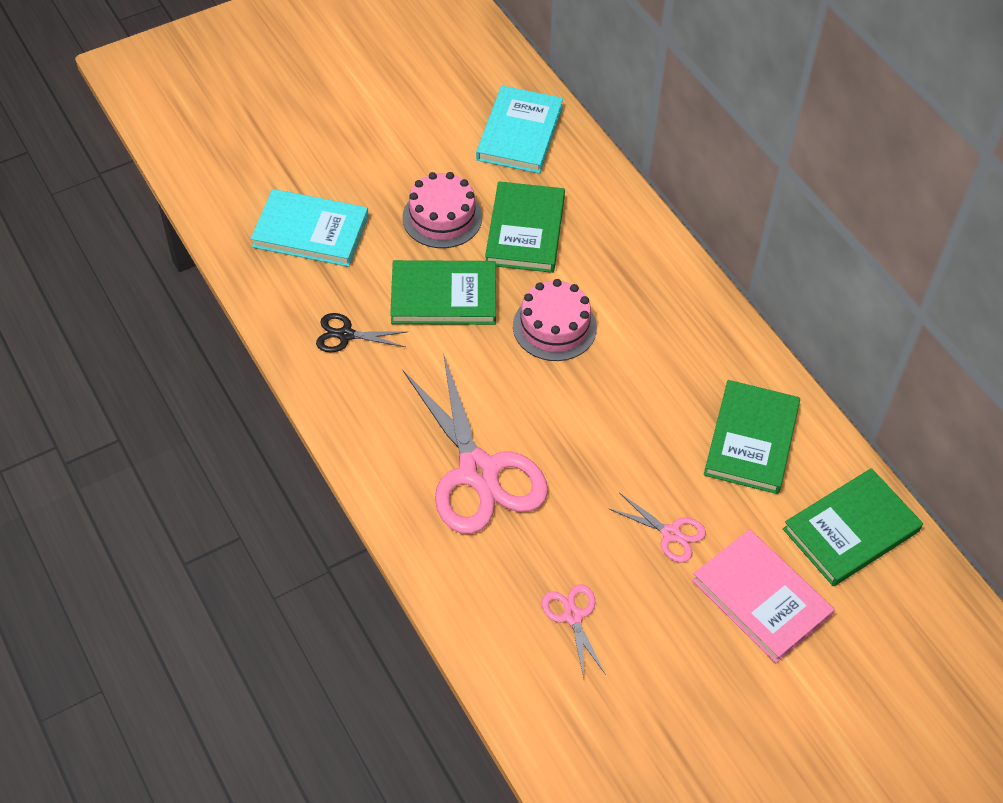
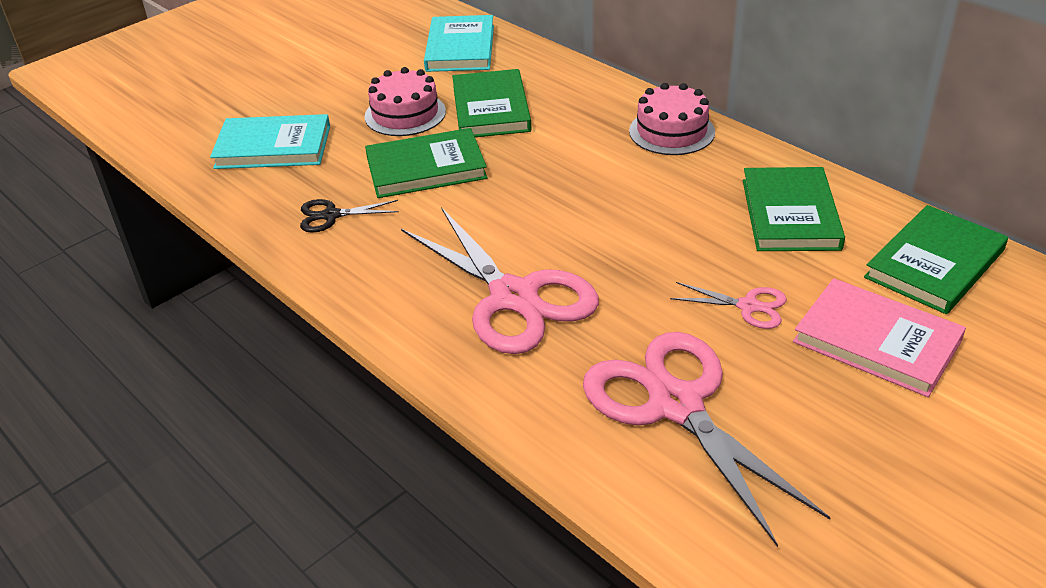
camera: 10 degrees left, 15 degrees down
(554, 327) = (548, 169): pink cake -> pink cake (671, 131)
(572, 616) = (675, 404): pink scissors -> pink scissors, size x2.21

